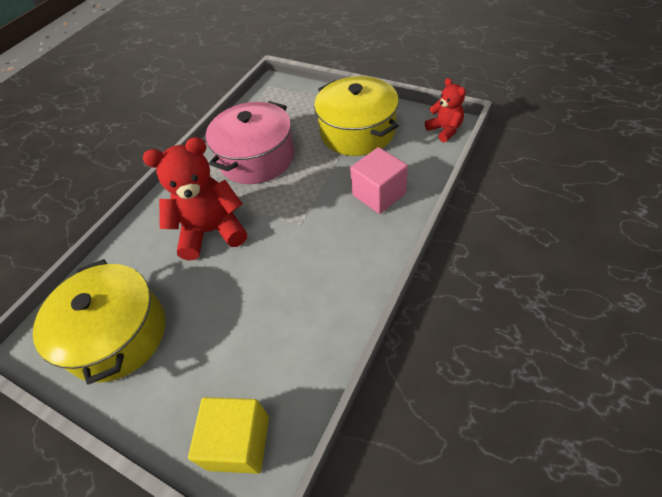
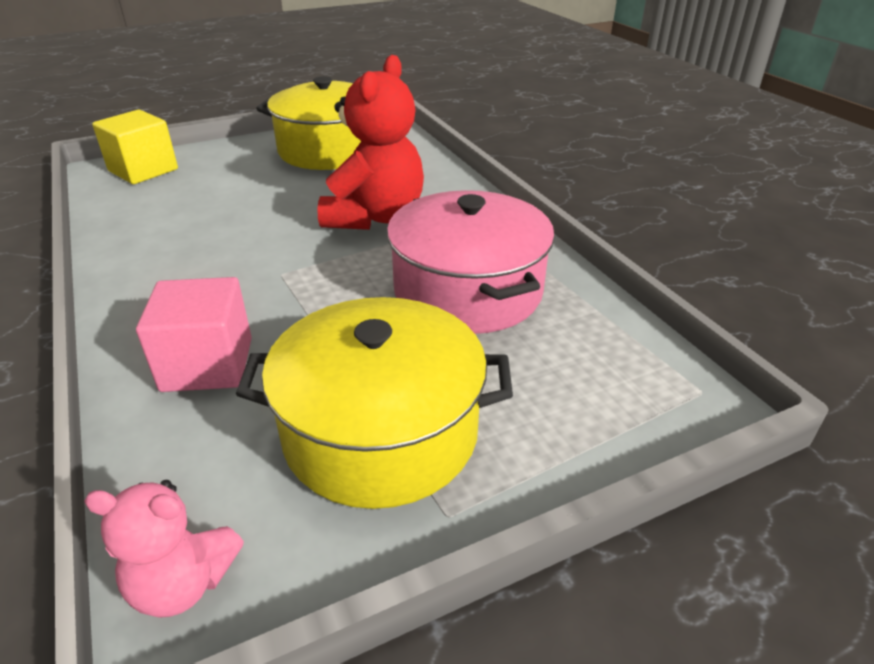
camera: 120 degrees right, 15 degrees down
(445, 130) = (183, 583): red teddy bear -> pink teddy bear

